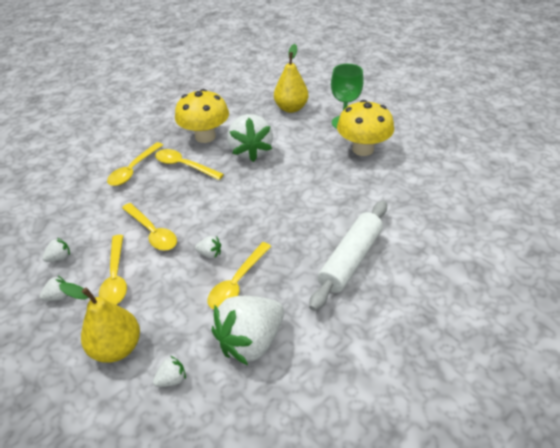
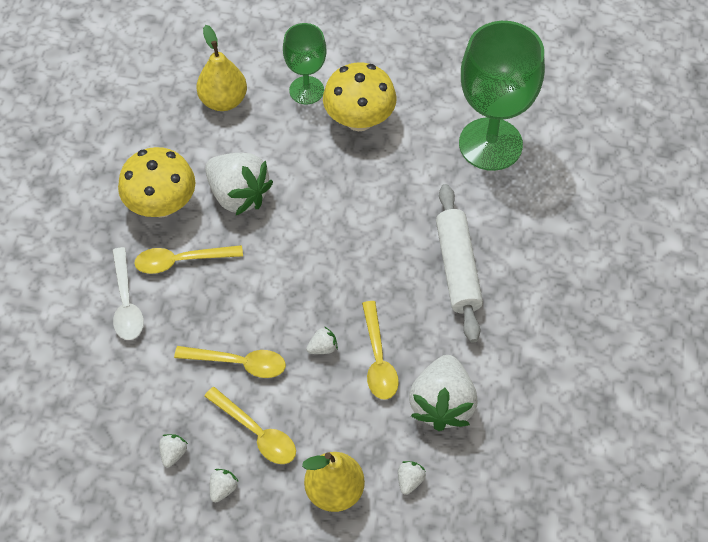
camera: 40 degrees left, 15 degrees up
(133, 170) = (126, 303): yellow spoon -> white spoon
(444, 201) = (490, 144): none -> green goblet

